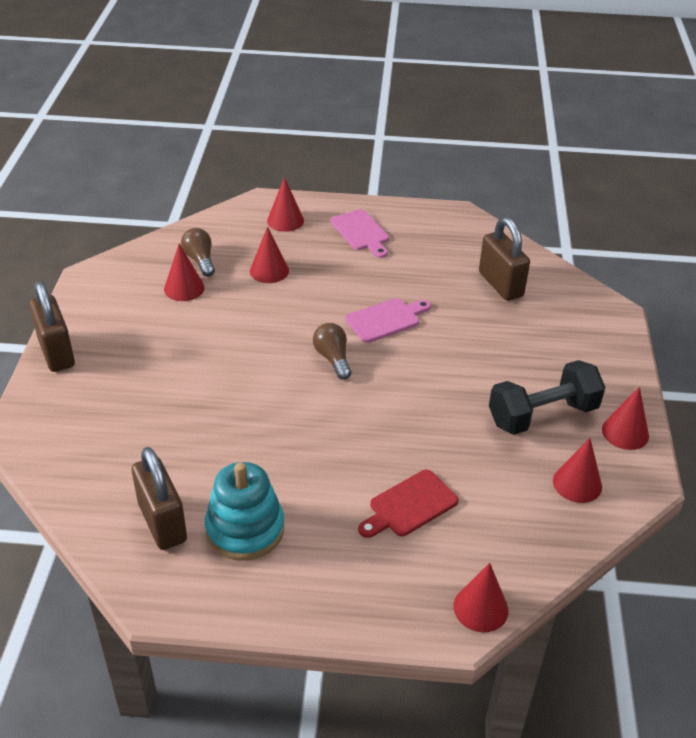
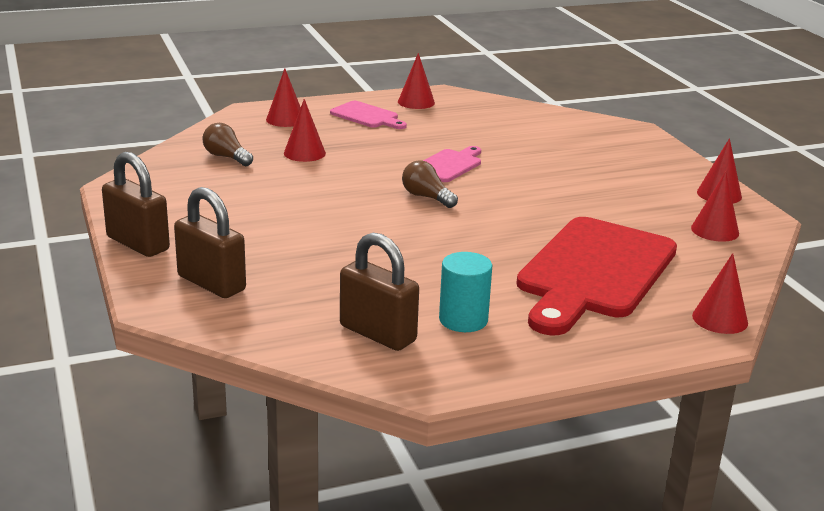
camera: 25 degrees left, 15 degrees down
(184, 288) = (230, 178): red cone -> red cone (416, 102)
(245, 529) = (463, 320): turquoise stacking toy -> turquoise cylinder
(410, 506) = (594, 272): red cutting board -> red cutting board, size x2.15
(500, 284) = (526, 128): brown padlock -> brown padlock (211, 283)
(542, 415) = (644, 197): black dumbbell -> none

